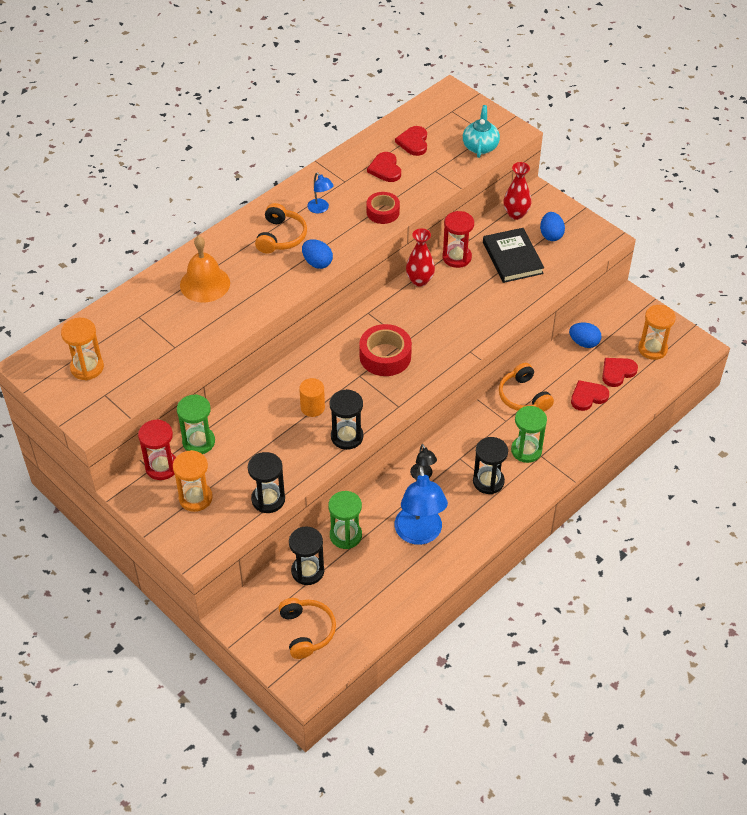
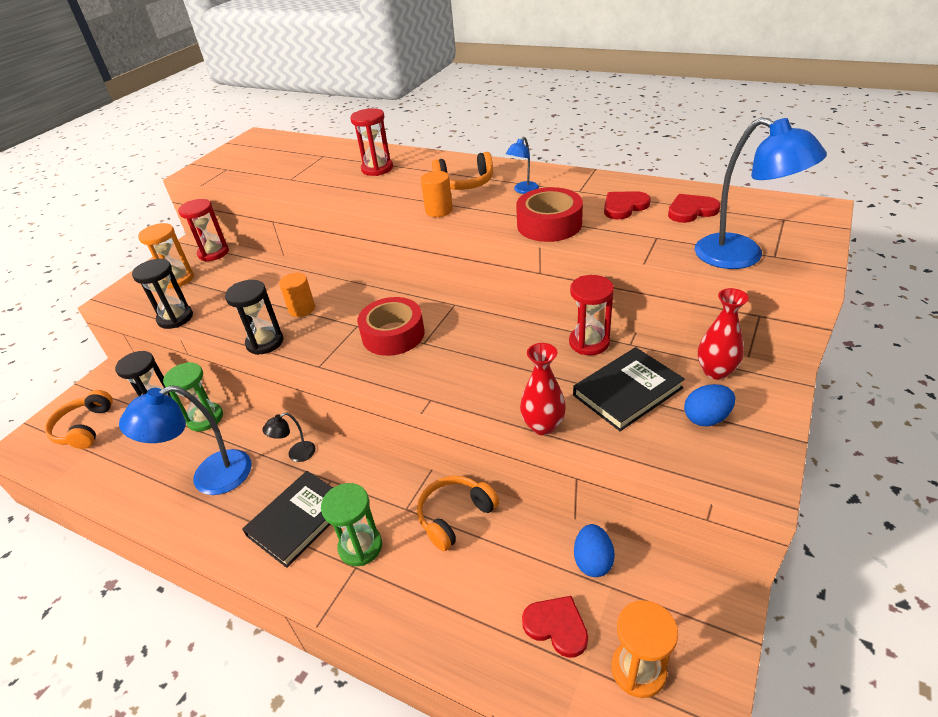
camera: 75 degrees right, 10 degrees down
(87, 367) = (256, 154): orange hourglass -> none
(198, 442) = (245, 261): green hourglass -> none
(205, 284) = (377, 169): orange bell -> red hourglass
(307, 631) = (84, 428): orange headphones -> orange headphones turned 120 degrees clockwise
(317, 263) = (439, 210): blue egg -> orange cylinder
(383, 212) = (549, 224): red tape -> red tape, size x1.52
(419, 280) = (528, 325): red vase -> red vase (543, 426)
(480, 146) = (742, 256): turquoise teapot -> blue lamp
(488, 481) = (298, 520): black hourglass -> black book
(588, 396) = (487, 597): red heart -> none

